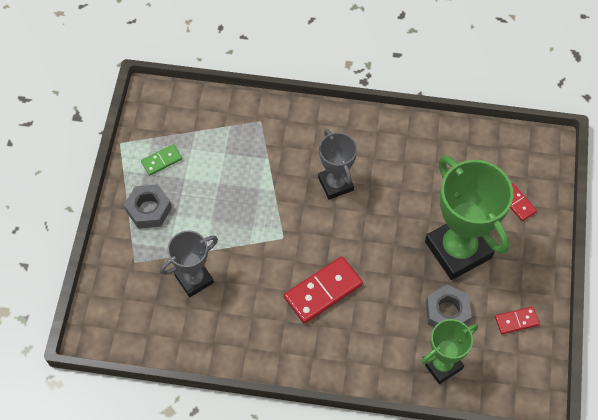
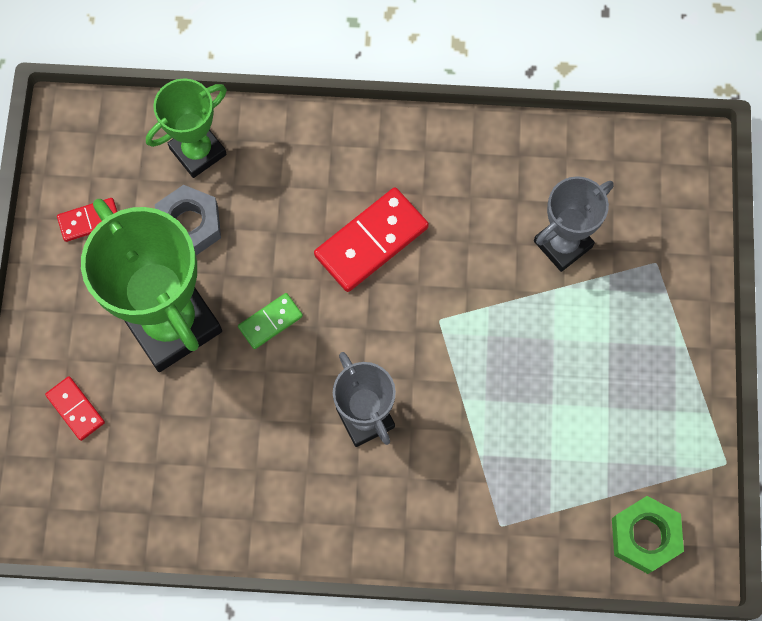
camera: 175 degrees right, 10 degrees up
(148, 210) = (653, 348): grey nut -> none
(161, 160) = (651, 436): green domino -> green domino (270, 322)
(177, 109) = (644, 536): none -> green nut

